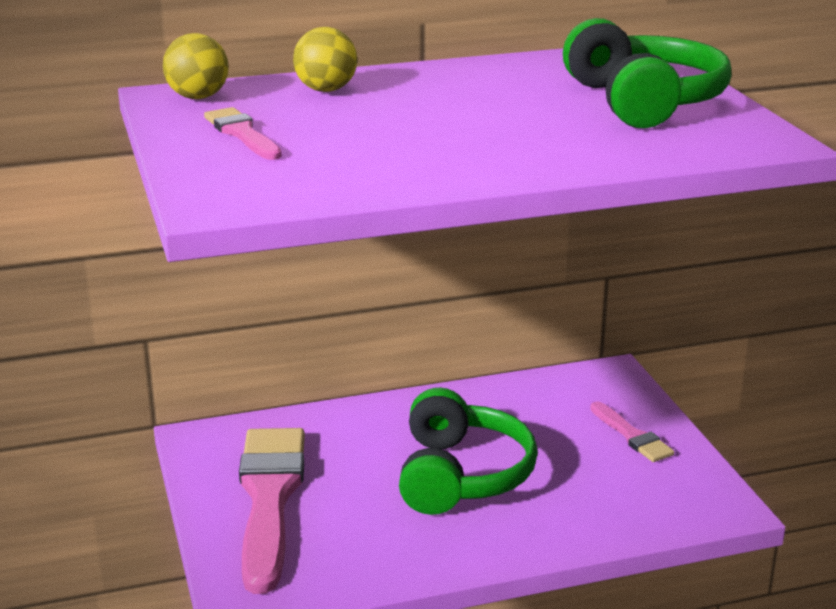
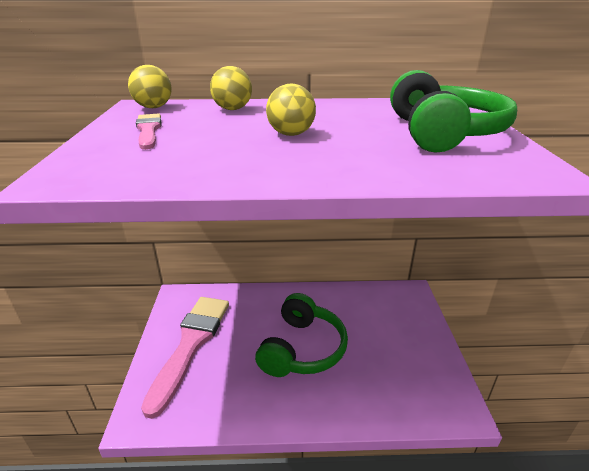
camera: 15 degrees right, 5 degrees up
(448, 121) = (291, 134): none -> yellow ball
(632, 436) = (412, 338): pink brush -> none

